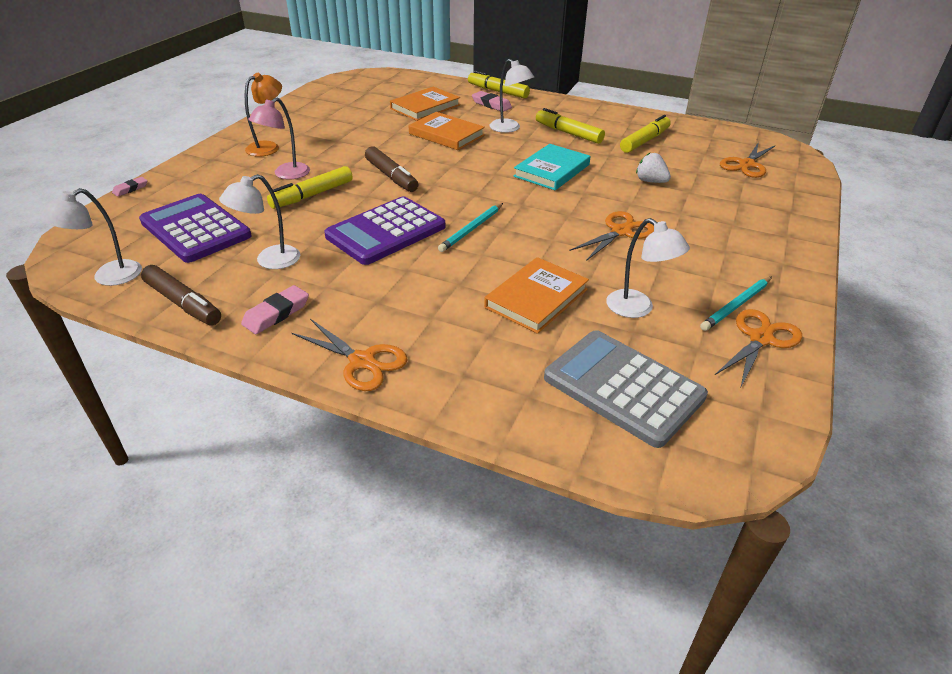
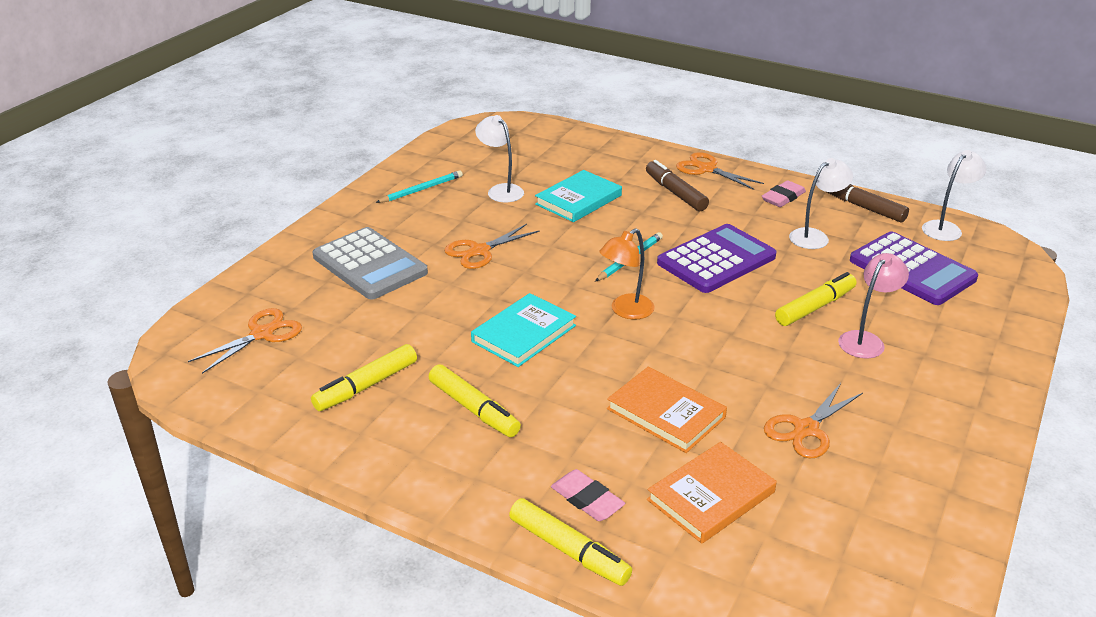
camera: 175 degrees left, 5 degrees down
(130, 189) = (1039, 324): pink eraser -> none
(268, 147) = (925, 394): orange lamp -> orange lamp (626, 311)
(391, 176) = (730, 331): brown marker -> brown marker (675, 193)
(509, 128) = (564, 424): white lamp -> none
(536, 298) = (578, 200): orange book -> turquoise book
(623, 387) = (535, 151): grey calculator -> grey calculator (370, 265)
(650, 181) = (407, 312): white strawberry -> none
(760, 339) = (422, 170): orange scissors -> orange scissors (806, 429)

